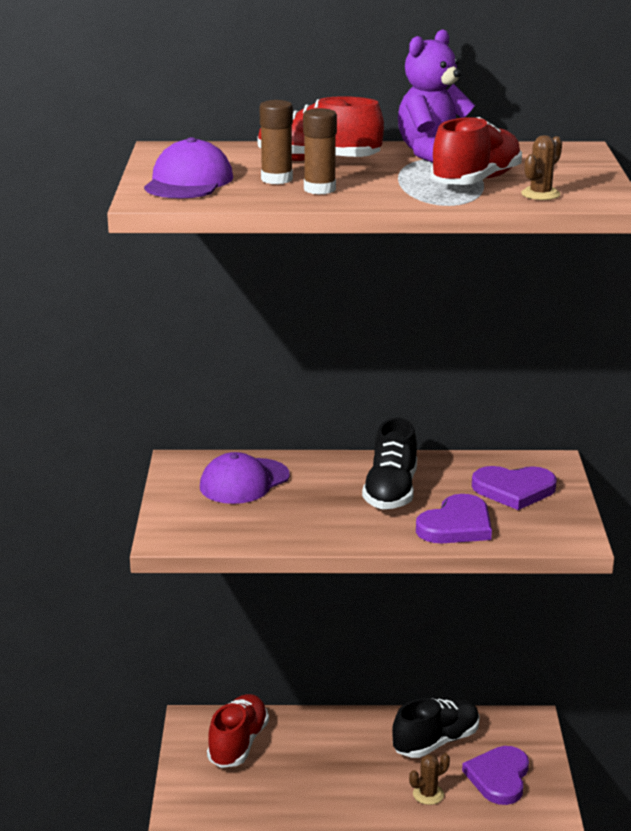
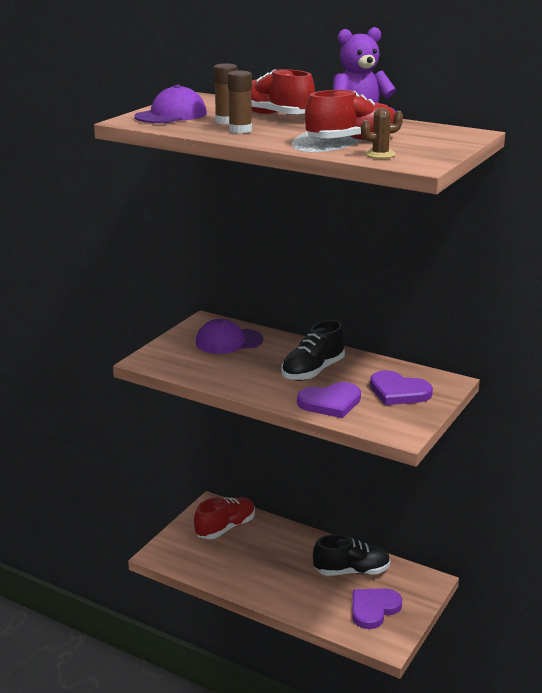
camera: 30 degrees right, 0 degrees up
(428, 794) = (316, 601): brown cactus -> none

